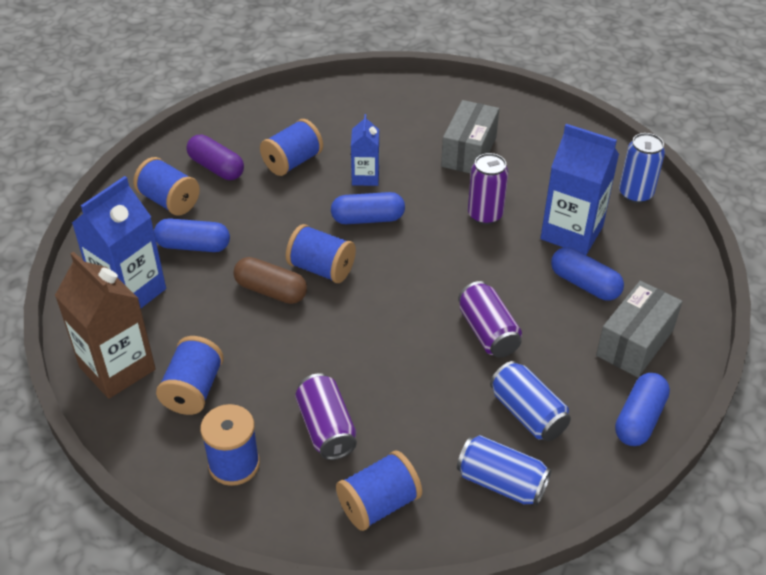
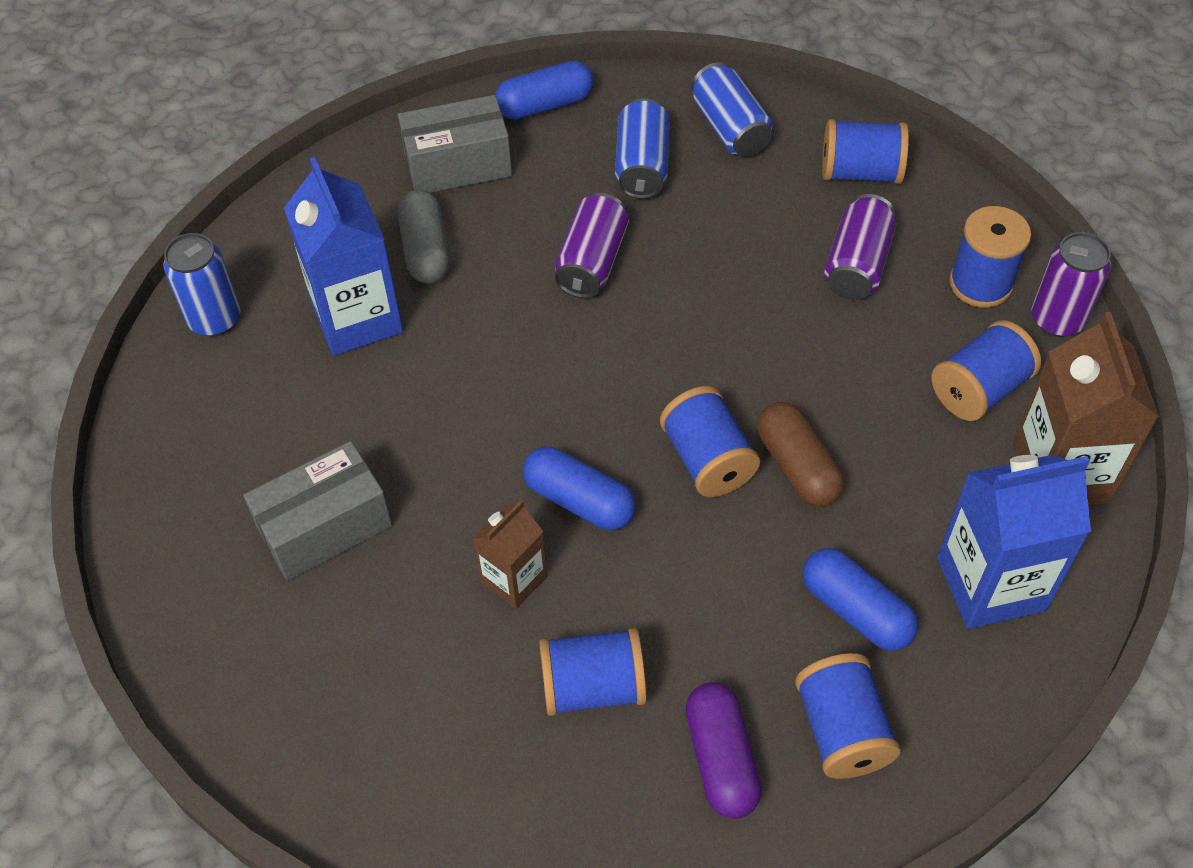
camera: 140 degrees left, 10 degrees up
(365, 177) = (514, 579): blue carton -> brown carton
(485, 215) = (426, 408): purple can -> purple can (1057, 319)
(584, 284) = (426, 250): blue capsule -> grey capsule

